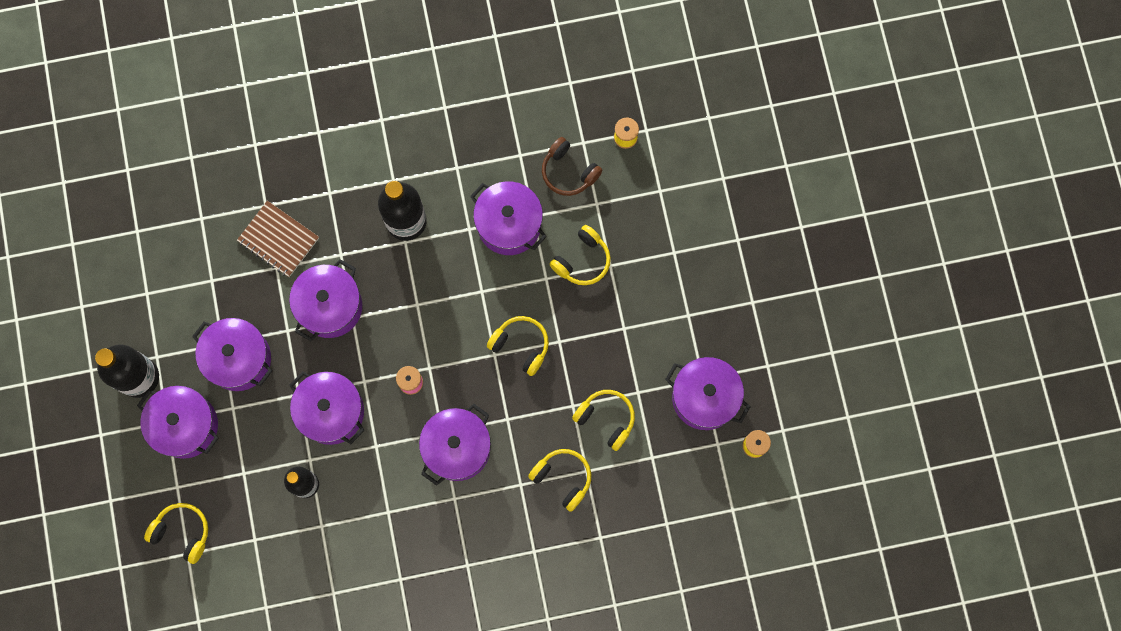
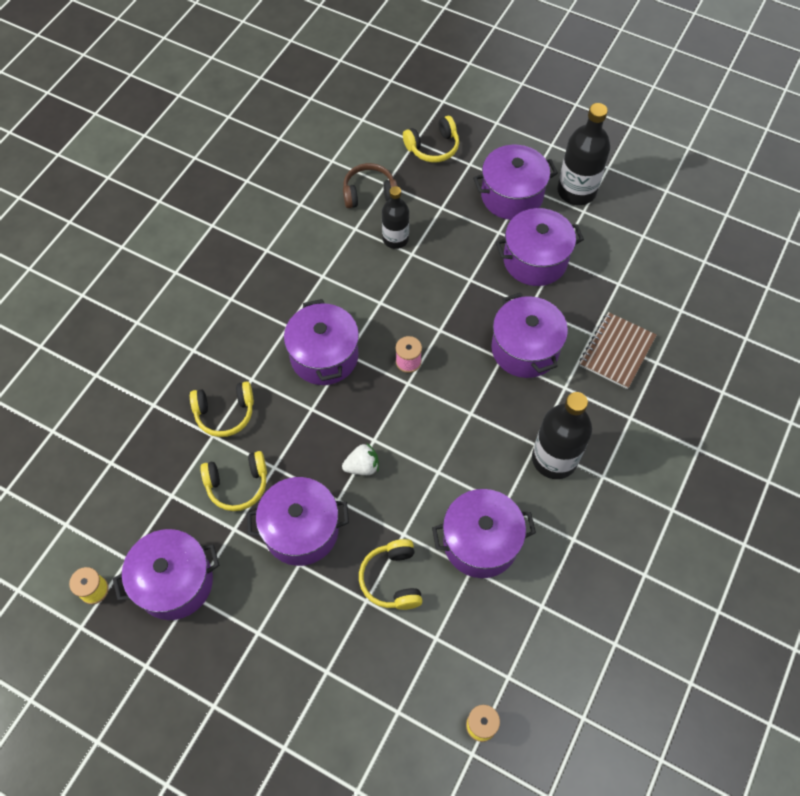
camera: 130 degrees right, 15 degrees down
(278, 240) = (616, 351): brown notebook -> brown notebook turned 45 degrees counterclockwise
(331, 412) = (435, 292): purple pot -> purple pot (301, 530)
(521, 345) = (362, 466): yellow headphones -> white strawberry
(568, 172) = (489, 638): brown headphones -> brown headphones (369, 193)

